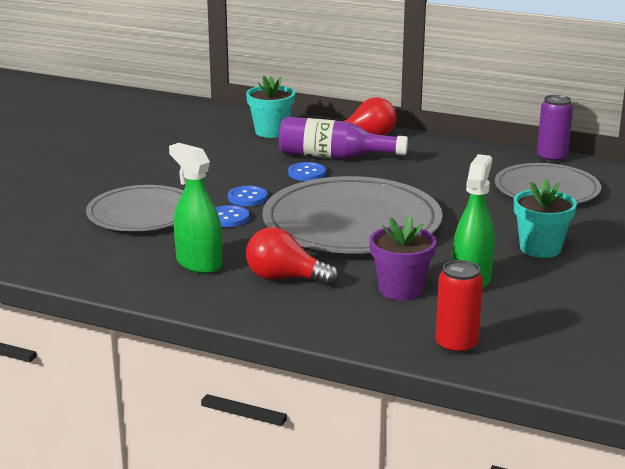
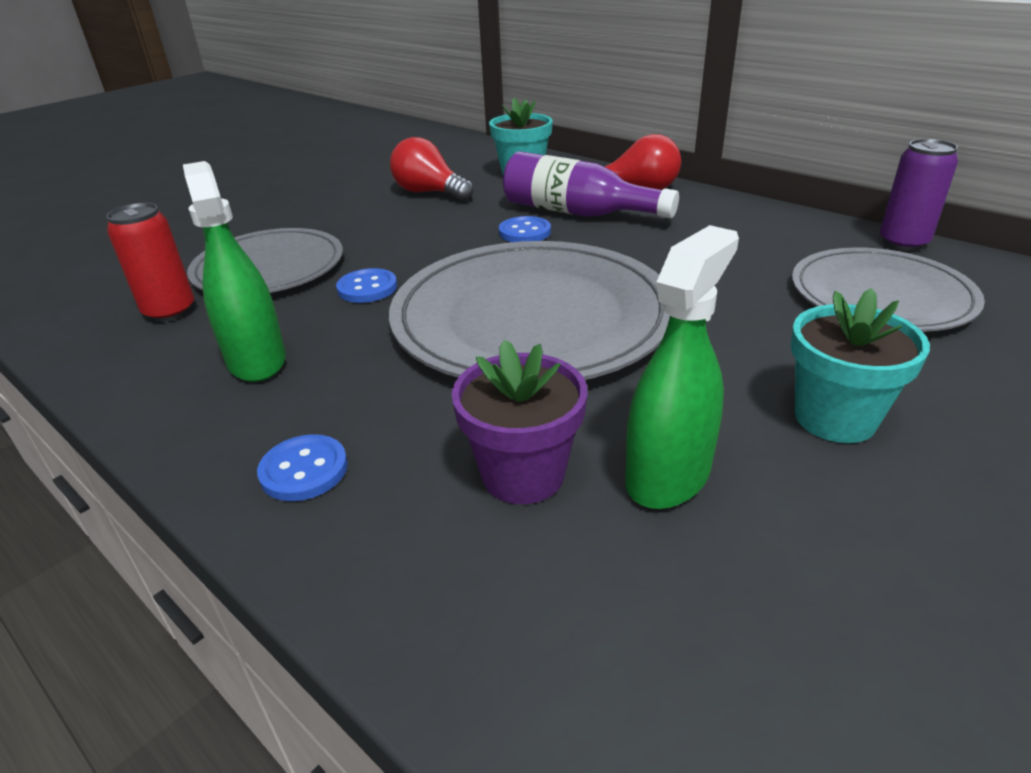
camera: 20 degrees right, 10 degrees up
(247, 198) = (419, 259): blue button -> blue button (304, 470)
(285, 278) = (351, 412): red light bulb -> red light bulb (429, 193)
(456, 345) = (545, 675): red can -> red can (170, 311)

